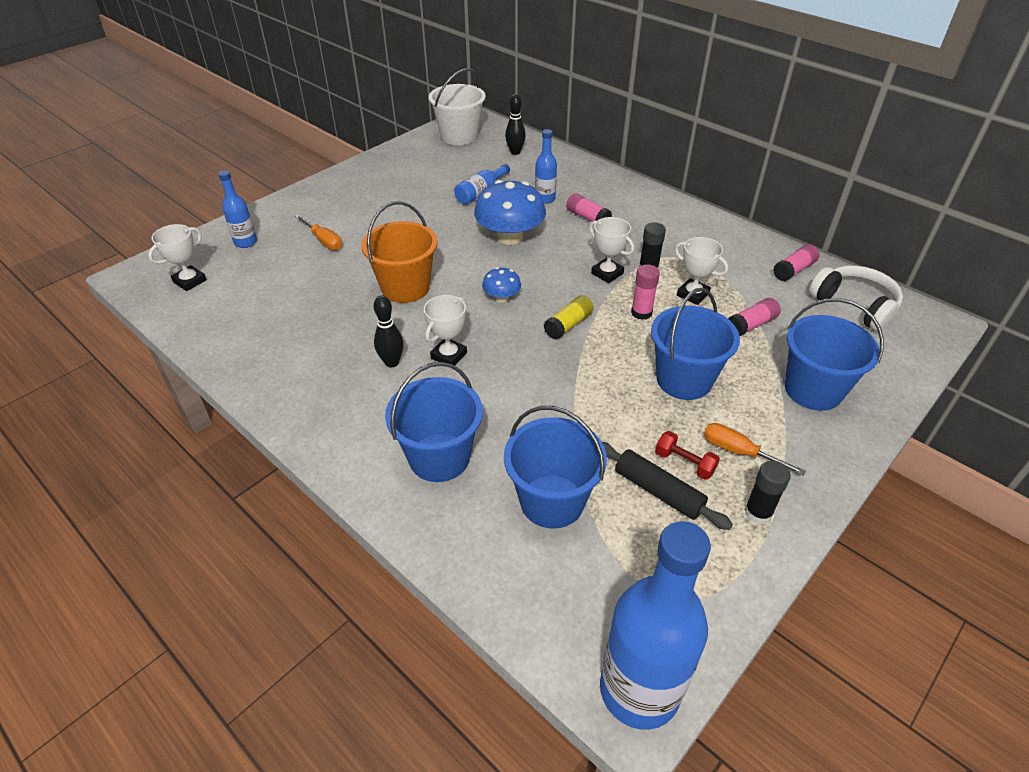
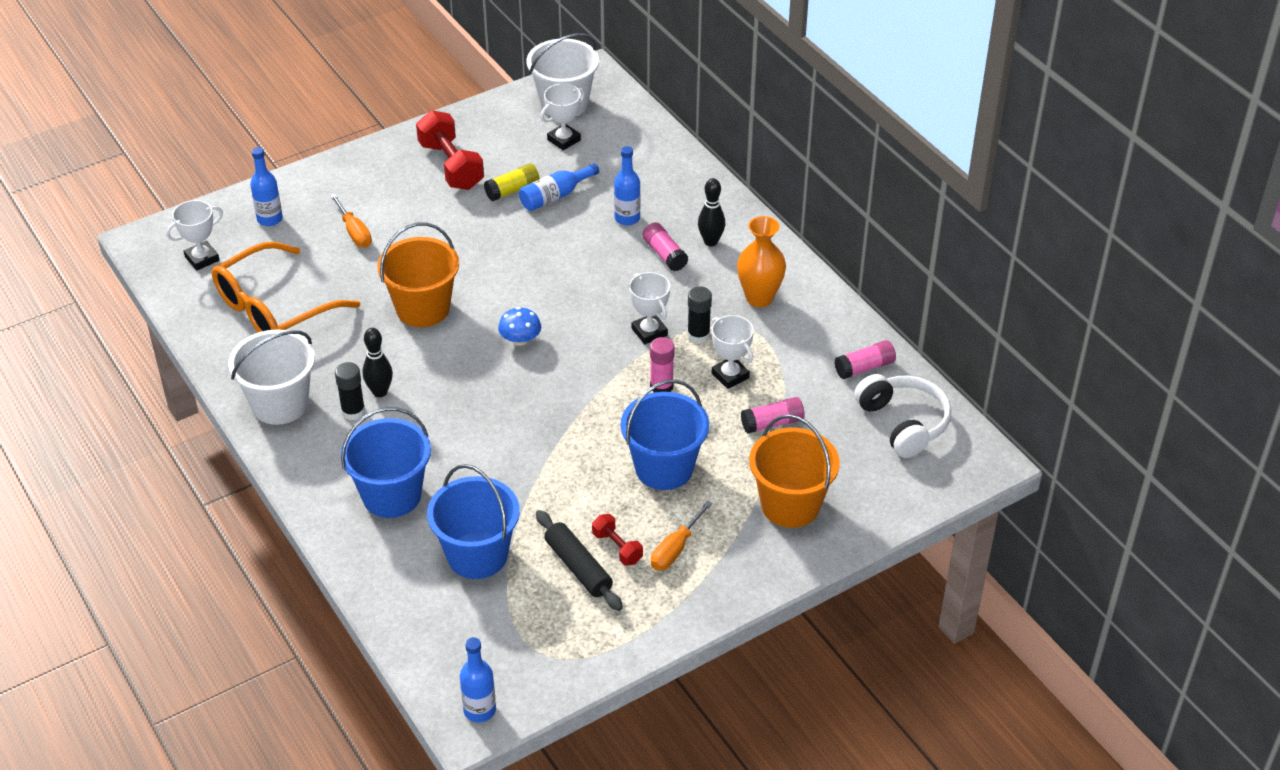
camera: 15 degrees right, 0 degrees up
(268, 309) = (273, 308): none -> orange glasses
(297, 391) = (280, 404): none -> white bucket
(388, 185) = (451, 166): none -> red dumbbell
(449, 355) = (439, 396): white trophy -> white trophy (564, 140)
(510, 237) = (562, 264): blue mushroom -> none
(515, 152) = (623, 141): black bowling pin -> black bowling pin (710, 242)
(568, 325) = (576, 385): yellow glue stick -> yellow glue stick (512, 190)
(639, 690) = (479, 710): blue bottle -> blue bottle, size x0.49
(679, 235) = (759, 298): none -> orange vase
(739, 452) = (675, 548): orange screwdriver -> orange screwdriver turned 105 degrees counterclockwise
(758, 513) = (659, 604): black glue stick -> black glue stick (353, 411)
(813, 390) = (790, 505): blue bucket -> orange bucket

